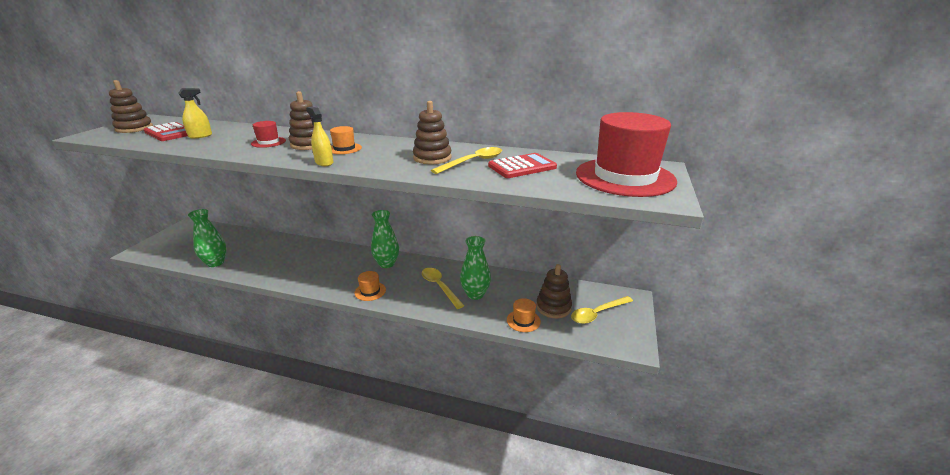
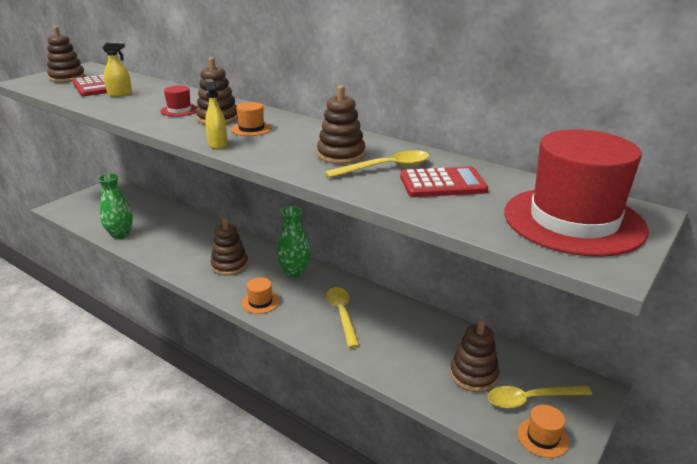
camera: 20 degrees right, 0 degrees up
(330, 269) = (229, 265): none -> brown stacking toy
(475, 294) = (380, 334): green vase -> none
(523, 320) = (424, 383): orange hat -> orange hat (542, 437)

